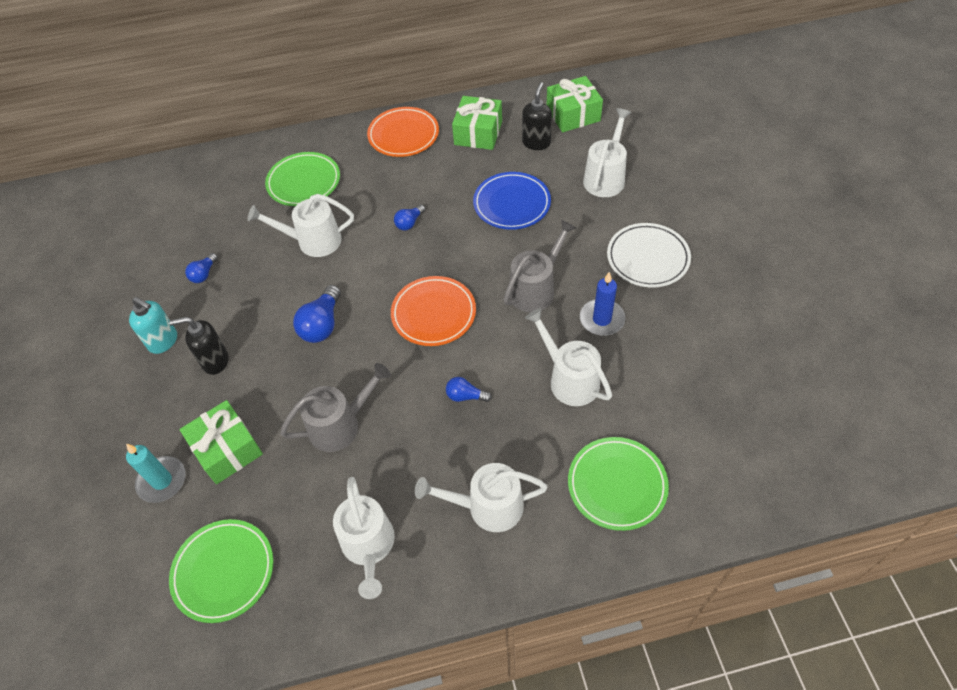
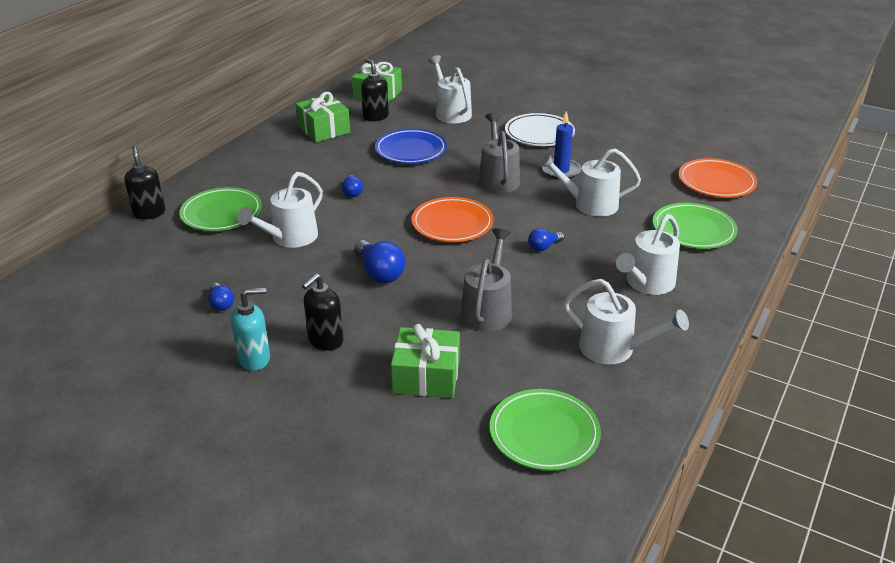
camera: 50 degrees left, 20 degrees down
(162, 481) = (405, 428): turquoise candle -> none
(265, 150) = (149, 213): none -> black soap dispenser
(403, 135) = (265, 154): orange plate -> orange plate (716, 182)

